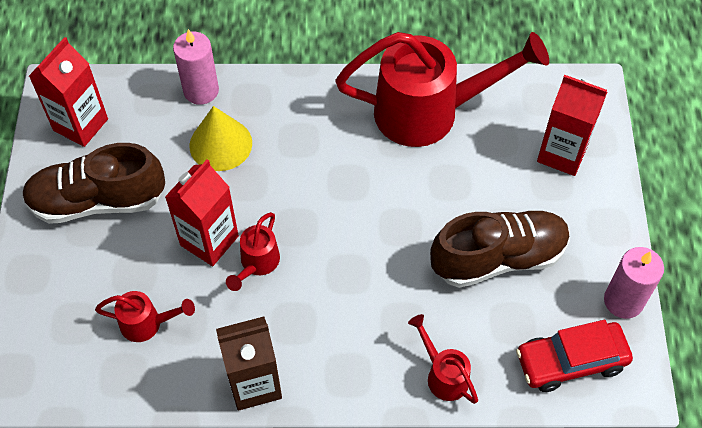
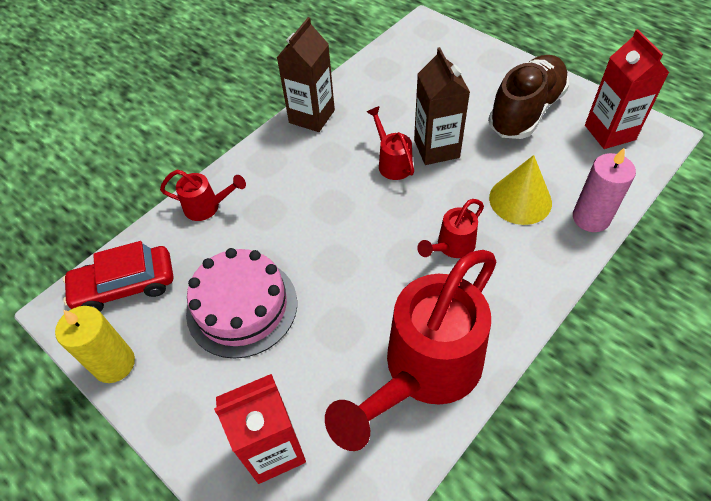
camera: 135 degrees right, 5 degrees down
(147, 324) = (404, 92): red watering can -> red watering can (452, 246)
(209, 240) = (436, 149): red carton -> brown carton
(498, 258) = (242, 307): brown shoe -> pink cake
(571, 361) = (125, 286): red car -> red car turned 135 degrees counterclockwise
(623, 301) = (114, 364): pink candle -> yellow candle

